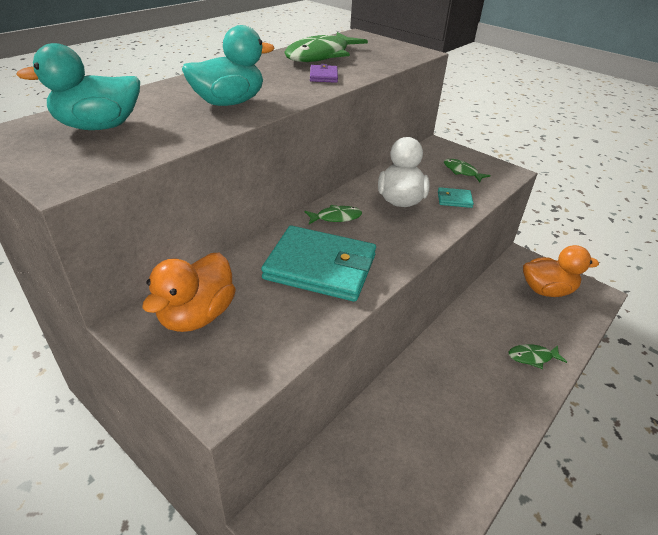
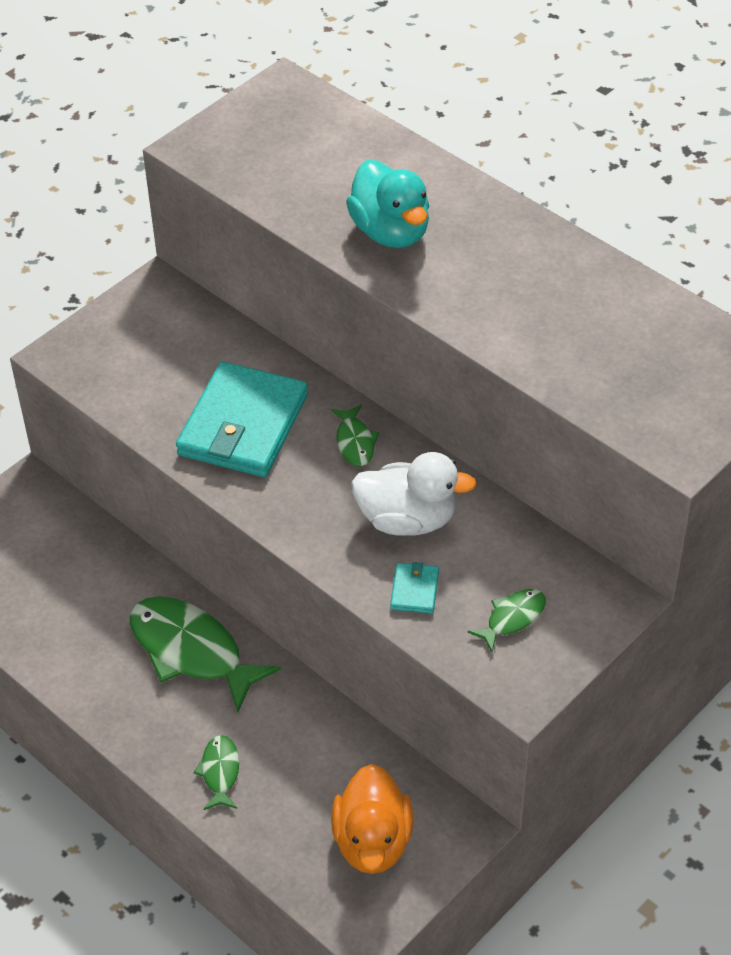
camera: 95 degrees right, 10 degrees up
(99, 127) = (309, 143): turquoise duck -> none
(197, 315) = (166, 328): orange duck -> none
(321, 56) = (616, 317): green fish -> green fish (192, 651)
(323, 76) = (512, 320): purple wallet -> none

